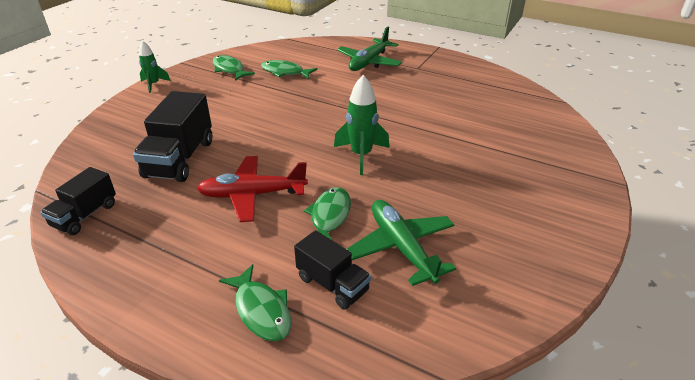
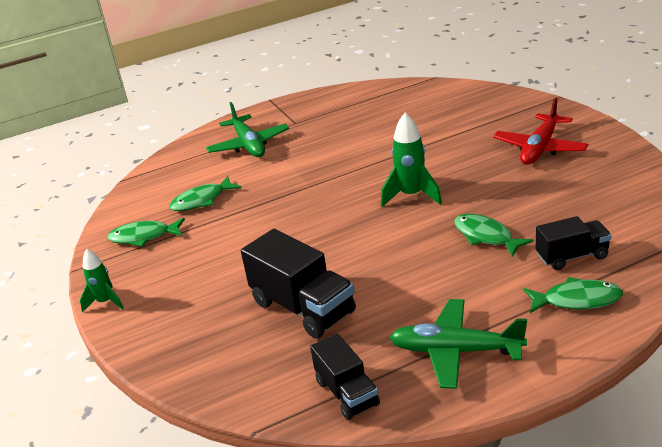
camera: 50 degrees left, 5 degrees down
(252, 195) = (414, 272): red plane -> red plane (540, 148)
(401, 247) = (553, 212): green plane -> green plane (455, 351)

